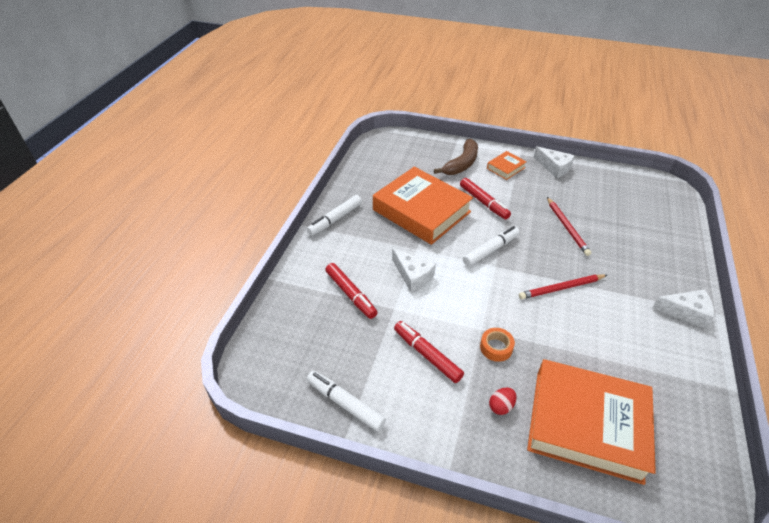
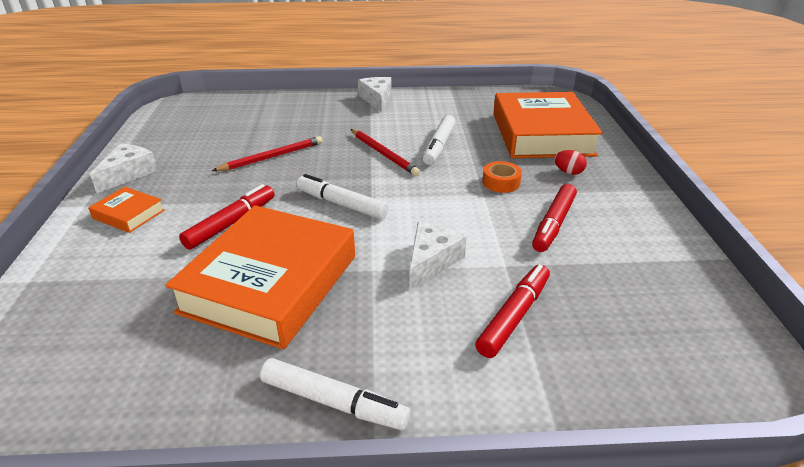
camera: 110 degrees left, 10 degrees down
(345, 404) = (681, 269): white marker -> white marker (439, 146)
(461, 164) = (113, 262): brown banana -> none

